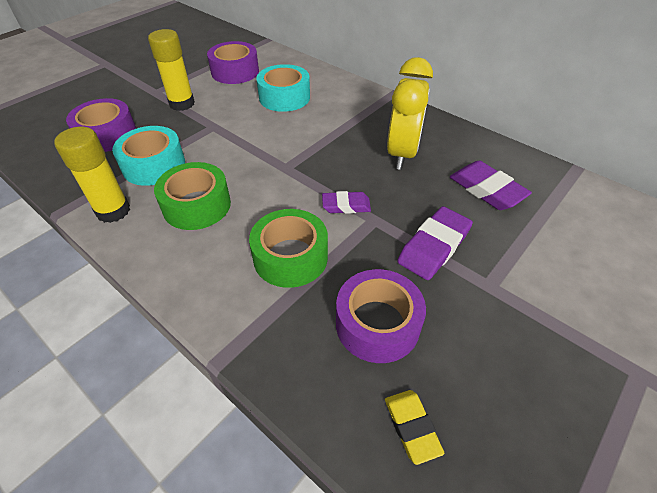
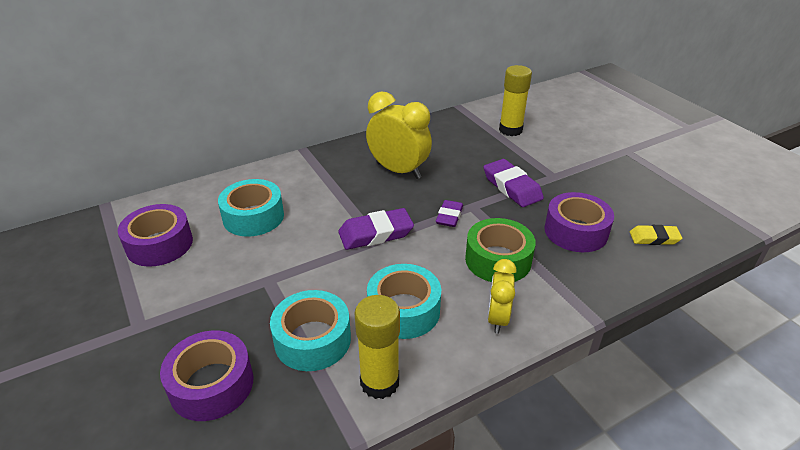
camera: 70 degrees left, 10 degrees down
(182, 104) = (195, 301): yellow glue stick -> yellow glue stick (510, 130)
(197, 205) = (403, 310): green tape -> turquoise tape
(200, 272) = (497, 318): none -> yellow clock
(486, 190) = (463, 147): purple eraser -> purple eraser (376, 233)

